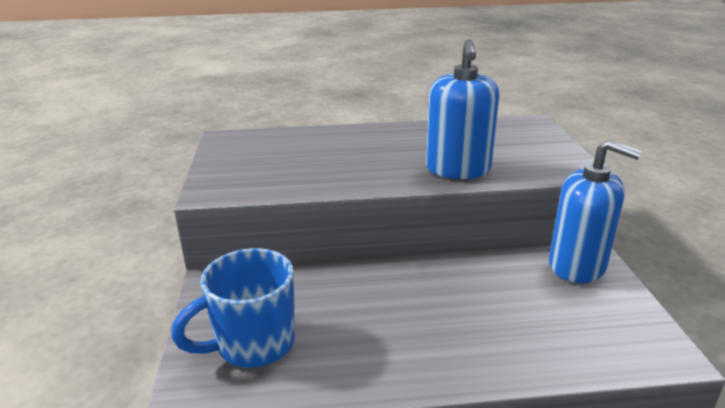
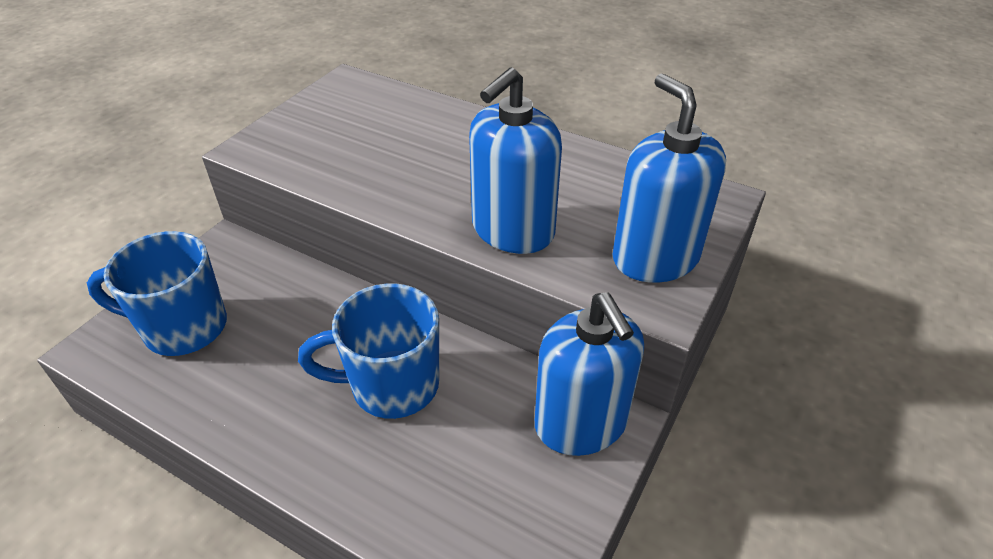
camera: 35 degrees right, 15 degrees up
(452, 301) = (391, 385): none -> blue mug
(546, 154) = (655, 257): none -> blue soap dispenser

